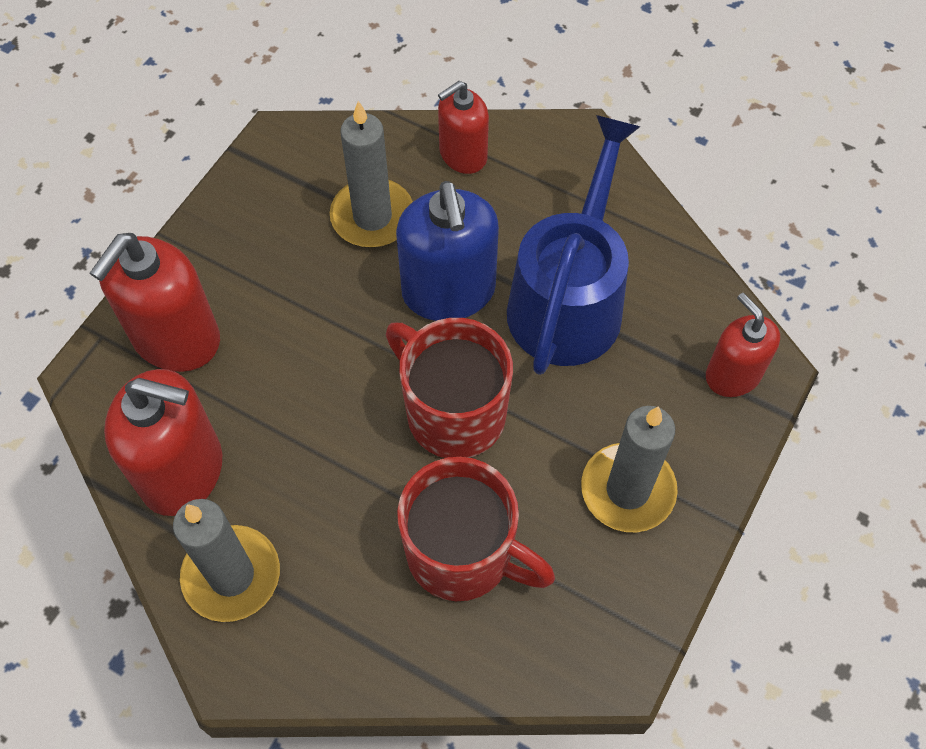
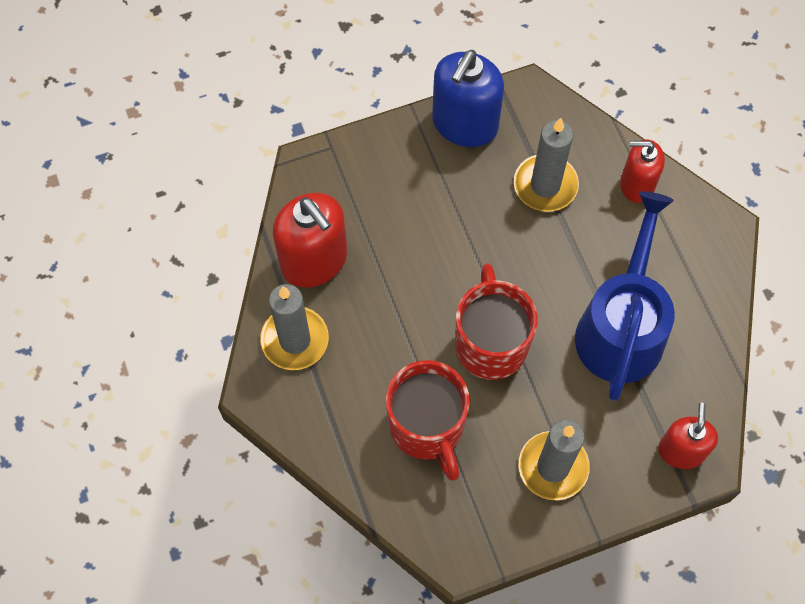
camera: 40 degrees right, 5 degrees up
(176, 338) = (370, 178): red soap dispenser -> none
(448, 291) = (551, 267): blue soap dispenser -> blue soap dispenser (464, 124)
(569, 298) = (621, 327): blue watering can -> blue watering can turned 45 degrees counterclockwise

